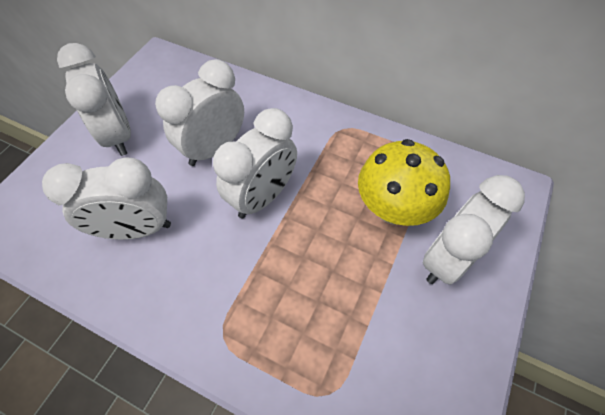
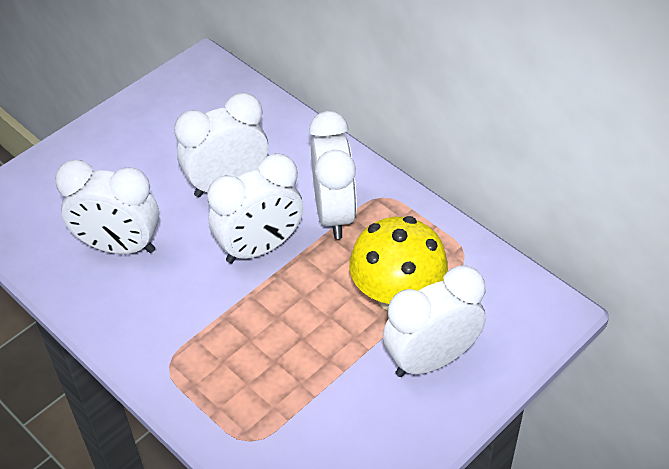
camera: 20 degrees right, 10 degrees down
(118, 135) = (130, 146): white clock -> white clock (334, 213)

